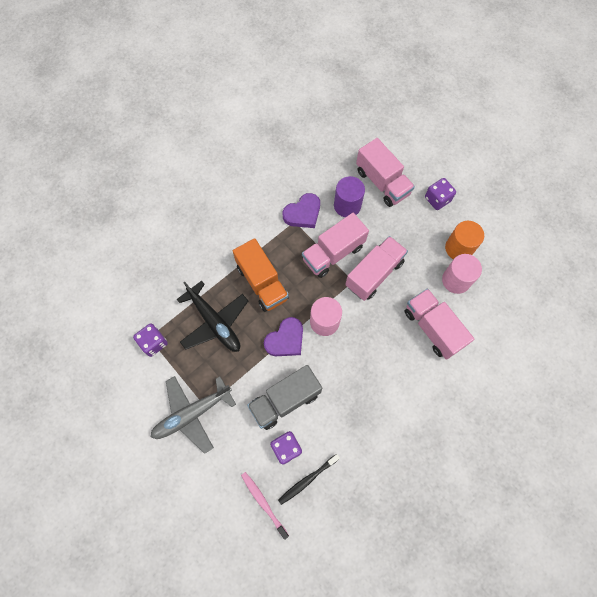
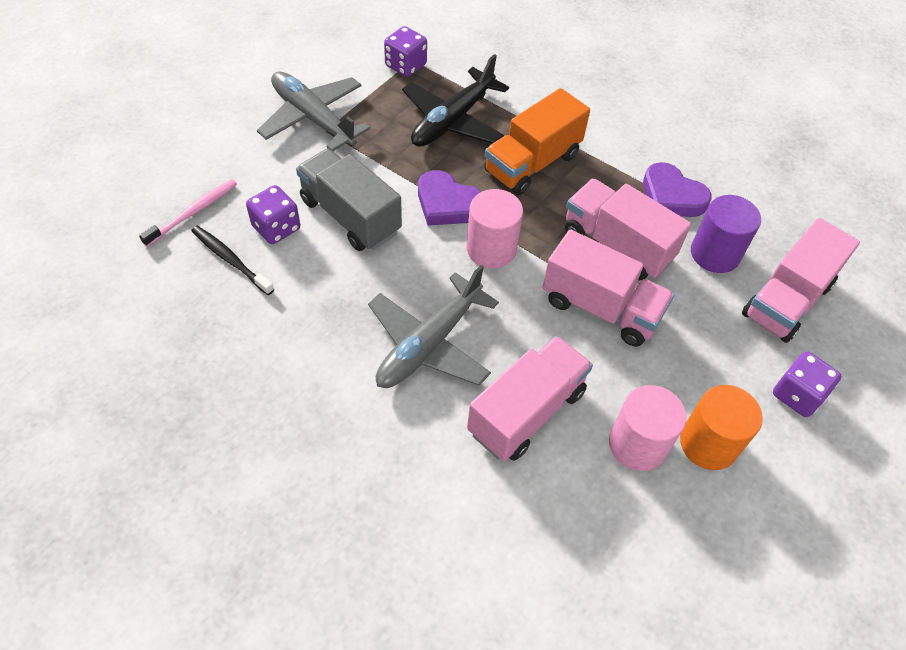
camera: 75 degrees right, 15 degrees down
(385, 369) = (429, 344): none -> grey plane

